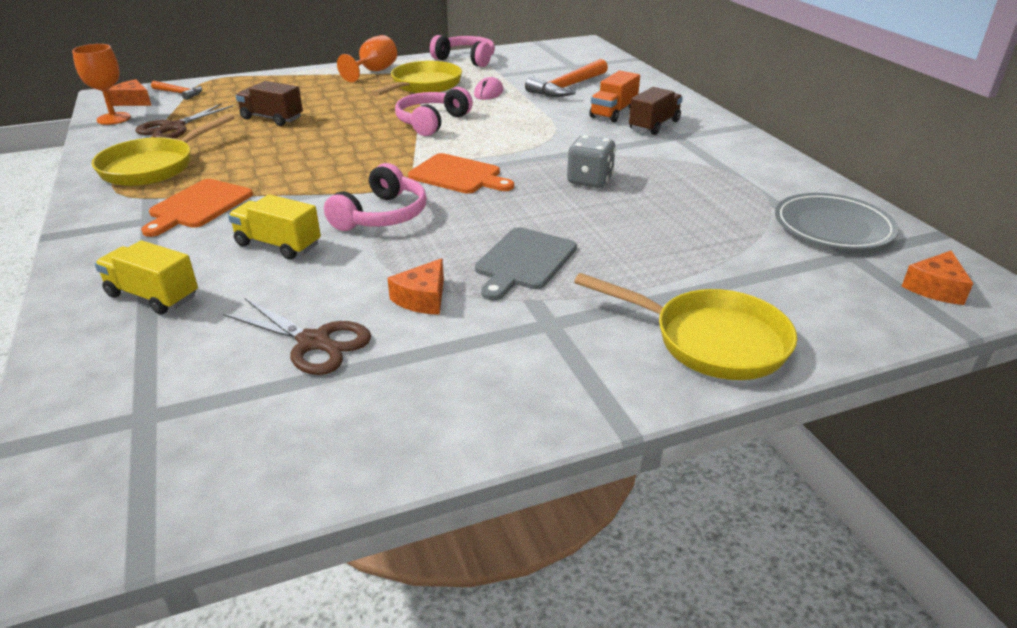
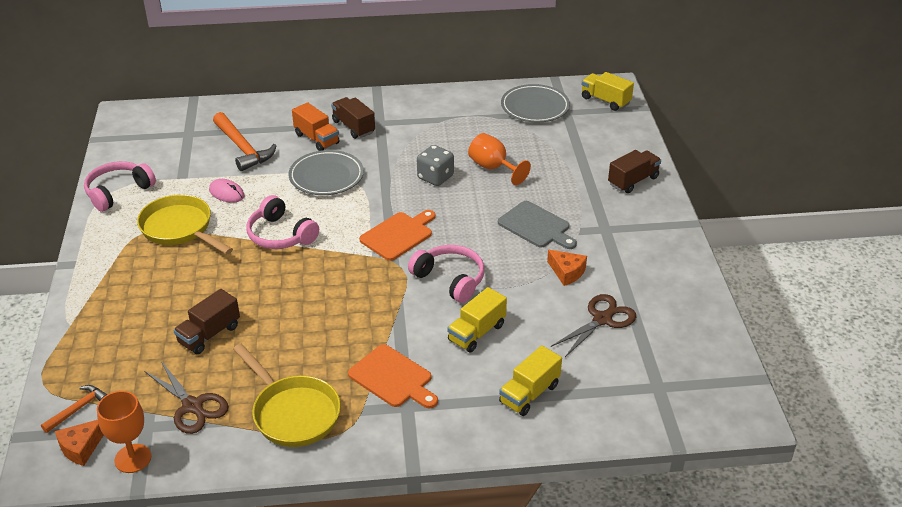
camera: 75 degrees left, 5 degrees up
(373, 71) = (110, 257): orange goblet -> orange goblet (493, 168)
(547, 126) = (326, 176): none -> grey plate
(710, 340) = (633, 181): yellow pan -> brown truck
(935, 288) = (605, 100): orange cheese -> yellow truck

